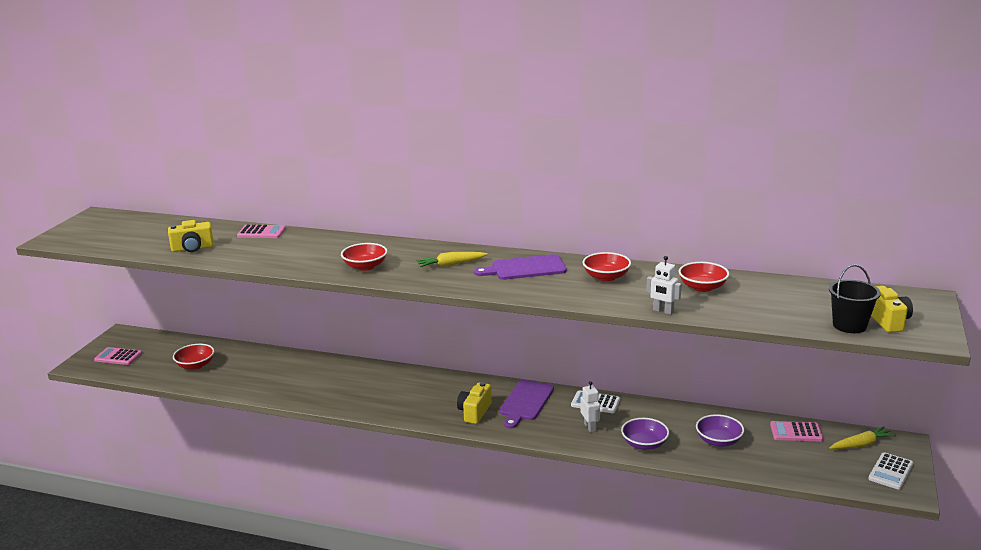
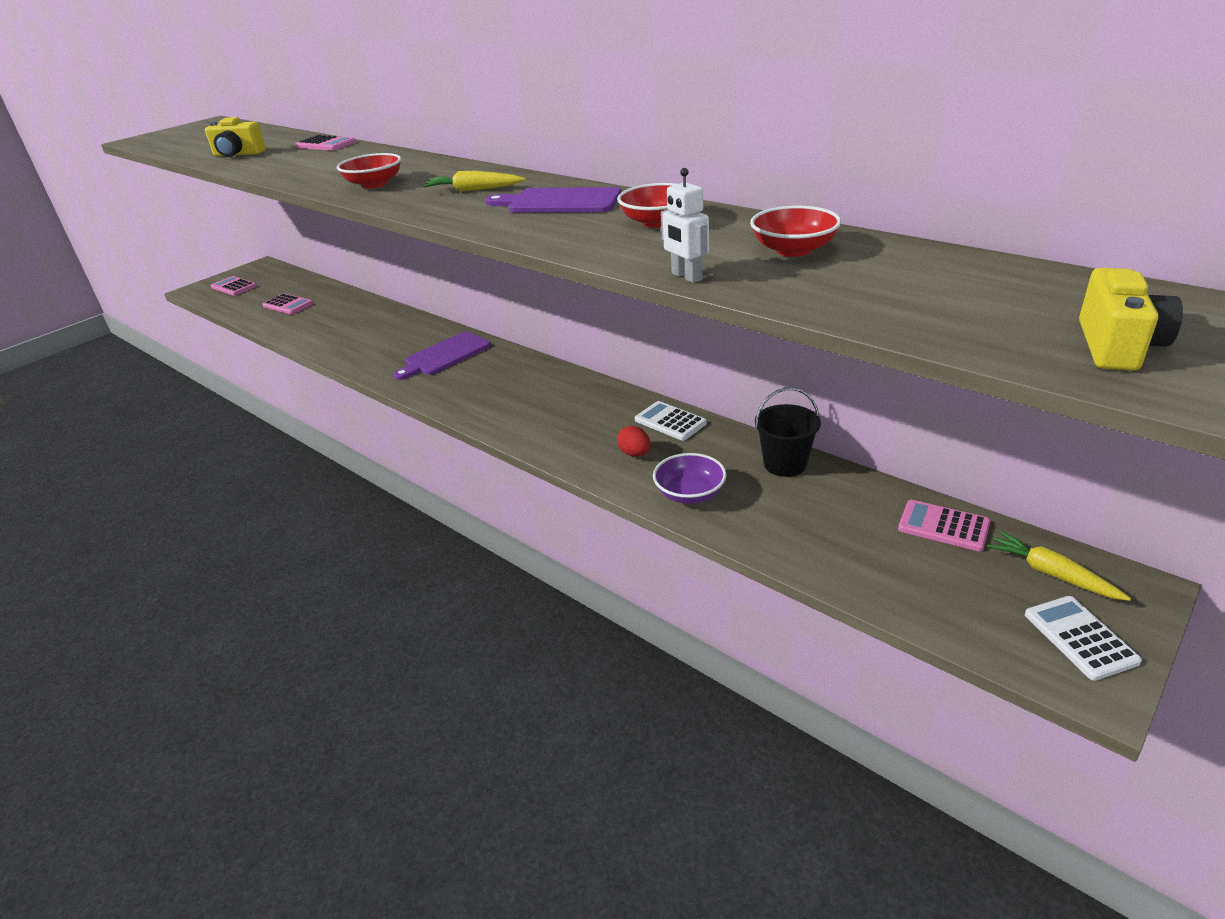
camera: 25 degrees right, 10 degrees up
(195, 365) = (288, 305): red bowl -> pink calculator
(474, 412) = (510, 405): yellow camera -> none
(525, 402) = (582, 404): purple cutting board -> purple cutting board (445, 355)
(590, 427) = (635, 454): white robot -> red egg
(718, 441) = (805, 513): purple bowl -> none
(849, 325) = (1019, 343): black bucket -> black bucket (785, 464)
(861, 444) = (1051, 574): yellow carrot -> yellow carrot turned 135 degrees counterclockwise
(890, 471) = (1080, 638): white calculator -> white calculator turned 105 degrees clockwise

